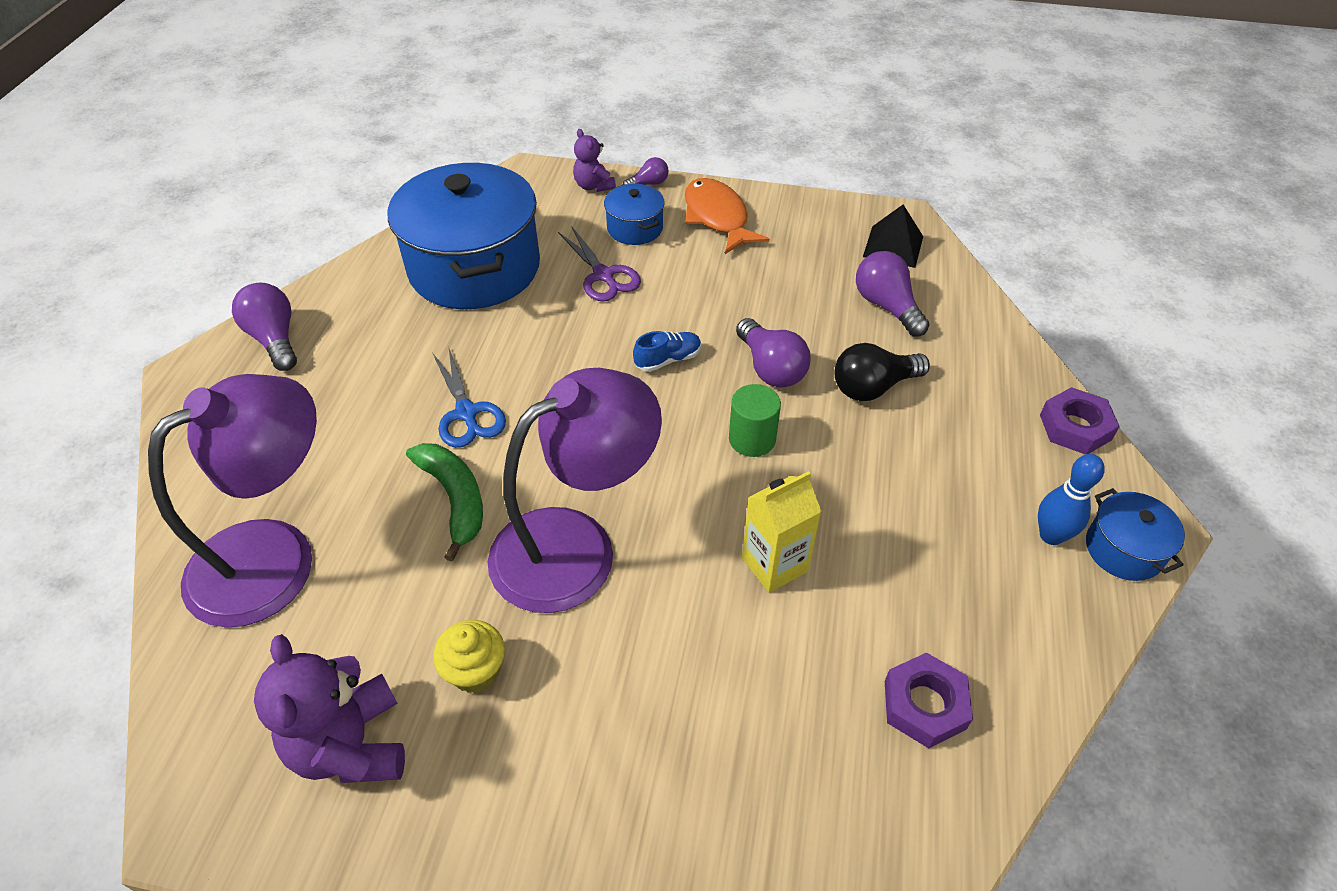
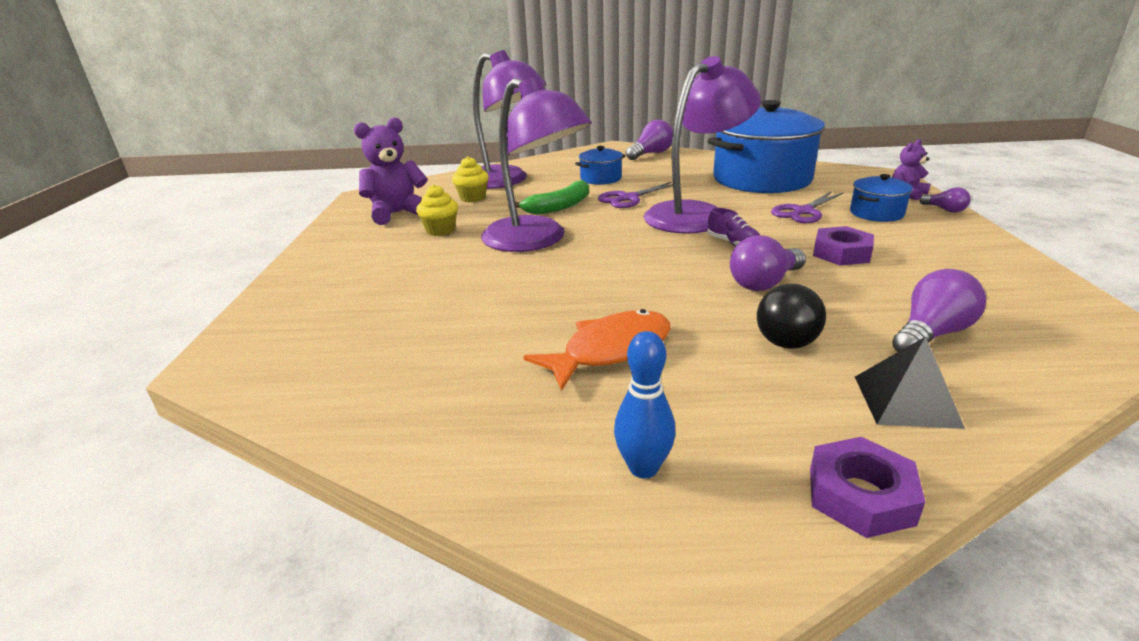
camera: 80 degrees right, 20 degrees down
(338, 614) = (473, 198): none -> yellow cupcake
(466, 413) = (628, 198): blue scissors -> purple scissors
(563, 363) = (696, 214): none -> purple lamp
(668, 360) = (733, 244): blue shoe -> purple shoe
(717, 217) = (944, 239): orange fish -> orange fish (610, 351)
(752, 439) = (671, 284): green cylinder -> none
(774, 565) = (542, 306): yellow carton -> none
(873, 387) = (789, 334): black light bulb -> black light bulb turned 120 degrees counterclockwise
(893, 246) = (1052, 331): black pyramid -> black pyramid (906, 401)
(924, 705) = (414, 385): purple nut -> purple nut (841, 253)
(1124, 549) = (650, 541): blue pot -> blue pot (601, 178)

